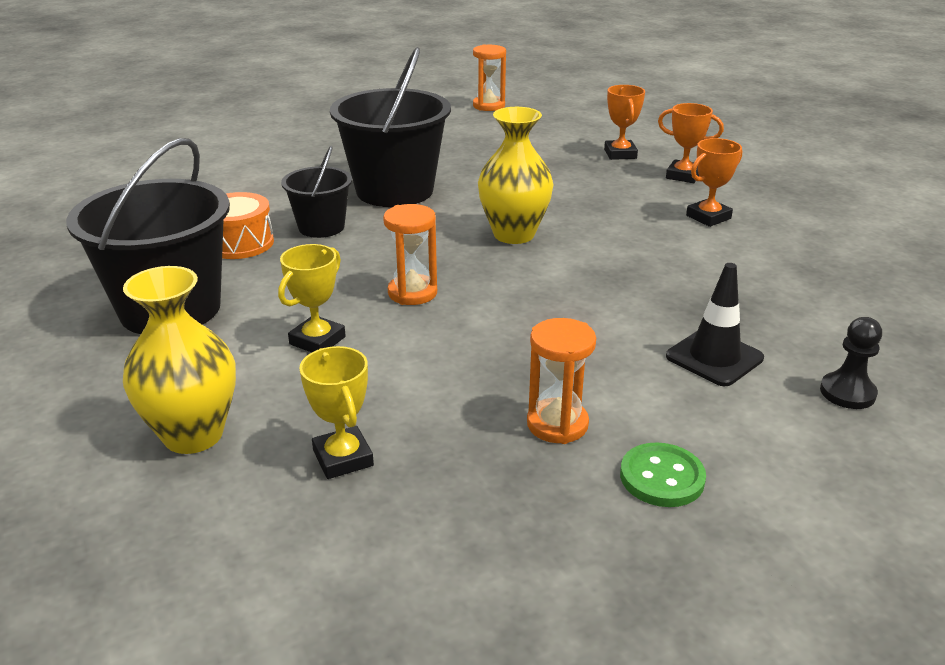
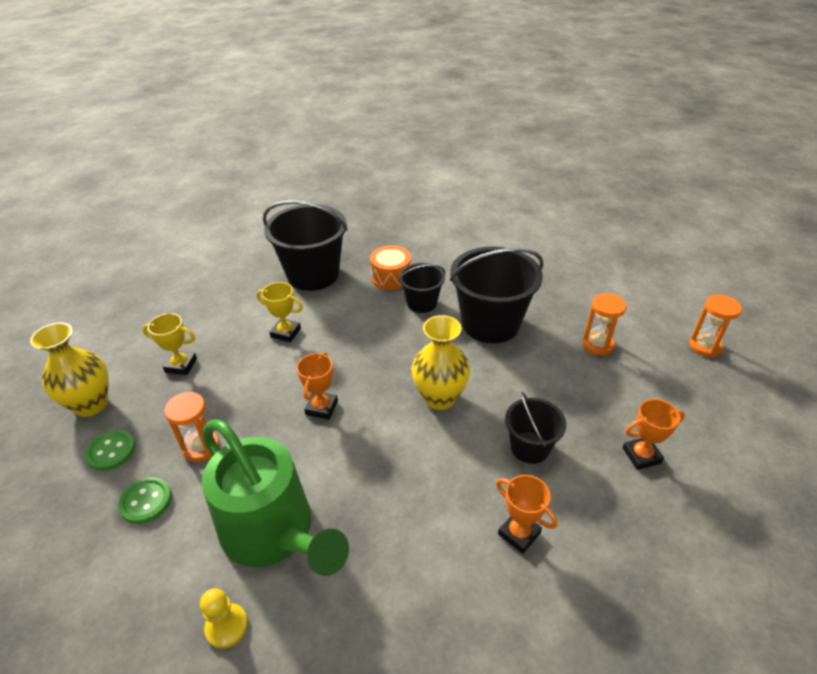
camera: 80 degrees right, 10 degrees up
(193, 435) = (204, 313): yellow vase -> yellow vase (91, 404)
(343, 458) = (181, 365): yellow trophy -> yellow trophy turned 45 degrees clockwise
(412, 293) = (343, 360): orange hourglass -> orange hourglass (597, 345)
(546, 533) = (111, 451): none -> green button
(602, 197) = (530, 447): none -> black bucket
(683, 176) = (612, 512): orange trophy -> orange trophy (321, 407)
(714, 357) = (274, 532): black traffic cone -> green watering can
(847, 393) = (227, 626): black pawn -> yellow pawn

